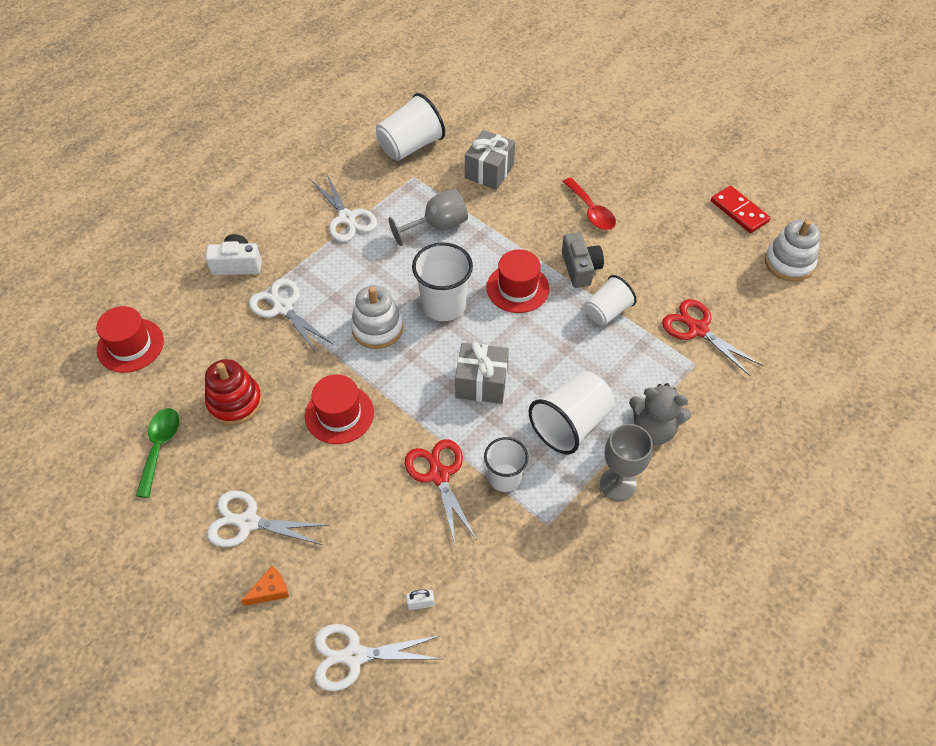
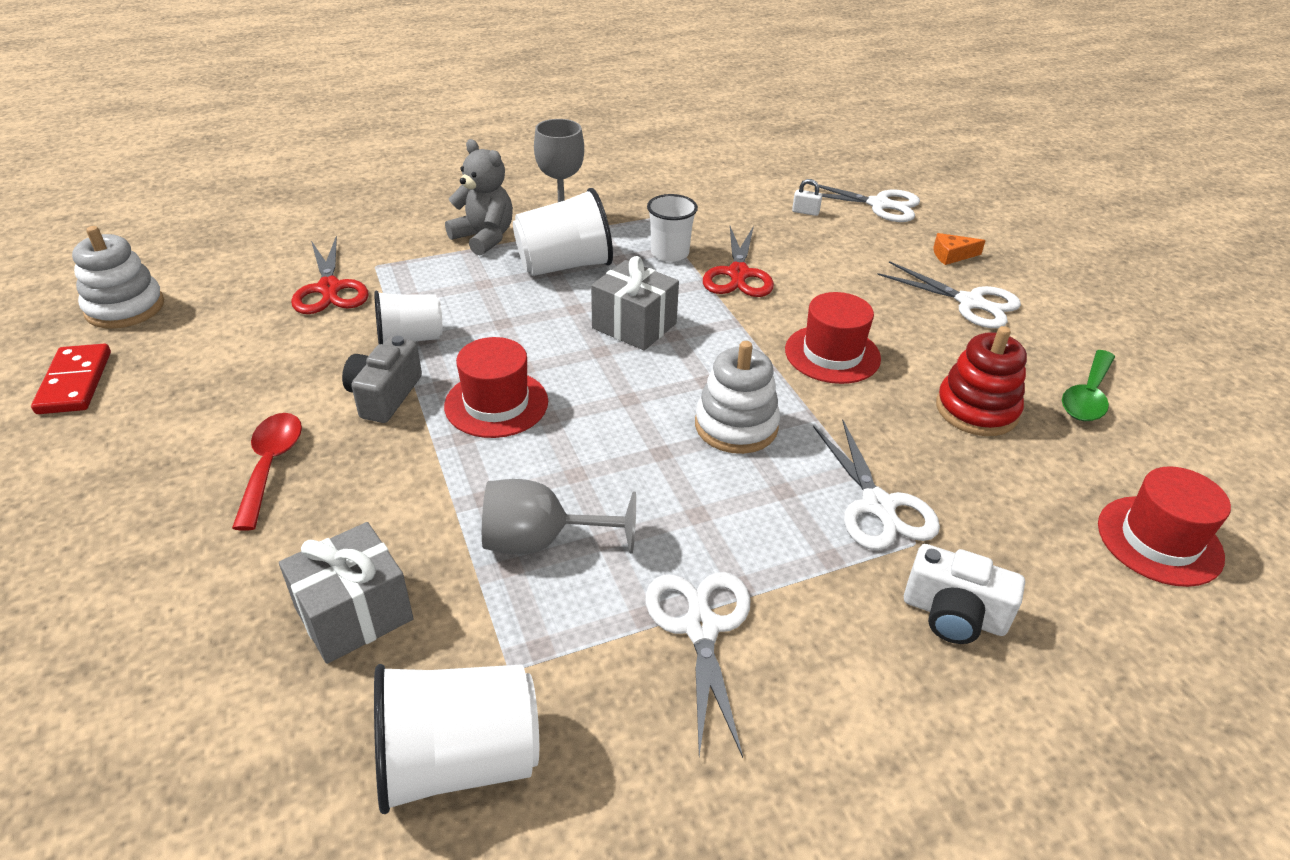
camera: 155 degrees left, 15 degrees down
(443, 305) = (619, 421): white cup -> none

